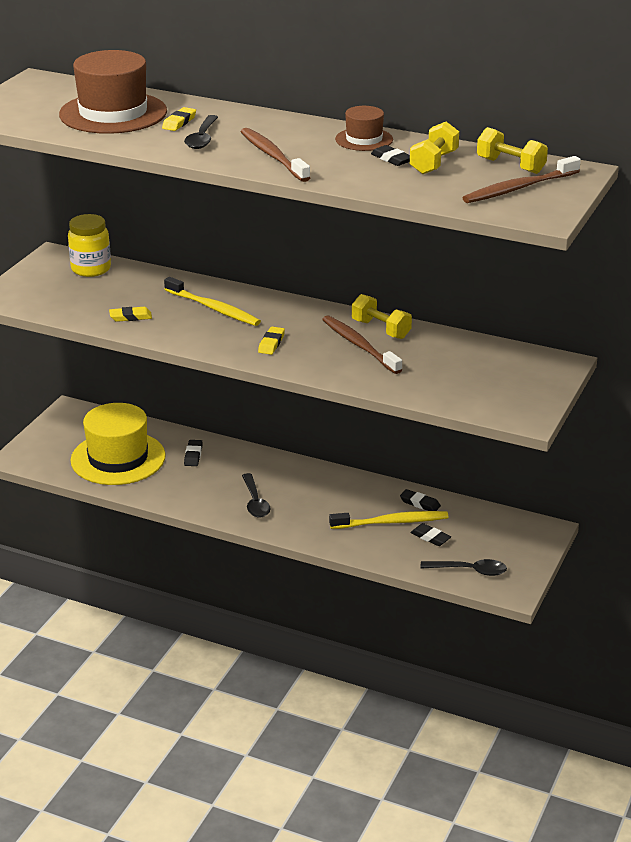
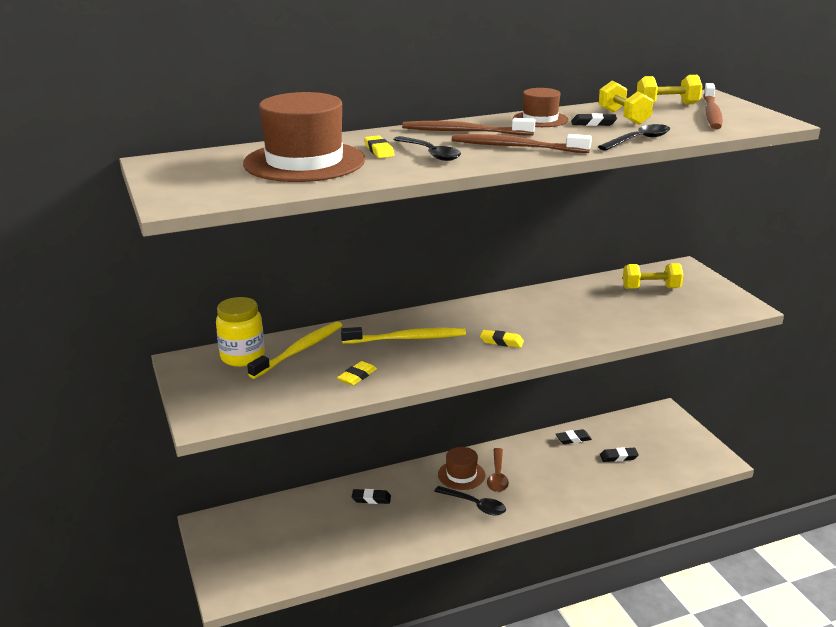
camera: 45 degrees left, 5 degrees down
(118, 458) = (316, 538): yellow hat -> none
(193, 455) = (371, 499): black eraser -> black eraser turned 45 degrees counterclockwise
(271, 343) = (501, 341): yellow eraser -> yellow eraser turned 45 degrees counterclockwise
(283, 477) = (461, 475): none -> brown hat
(308, 493) = (497, 476): none -> brown spoon
(359, 345) = (557, 314): brown toothbrush -> brown toothbrush (464, 131)
(381, 329) = (546, 297): yellow dumbbell -> yellow dumbbell (651, 288)
(392, 522) = (581, 462): yellow toothbrush -> yellow toothbrush (299, 350)
(469, 570) = (676, 464): black spoon -> black spoon (639, 140)

